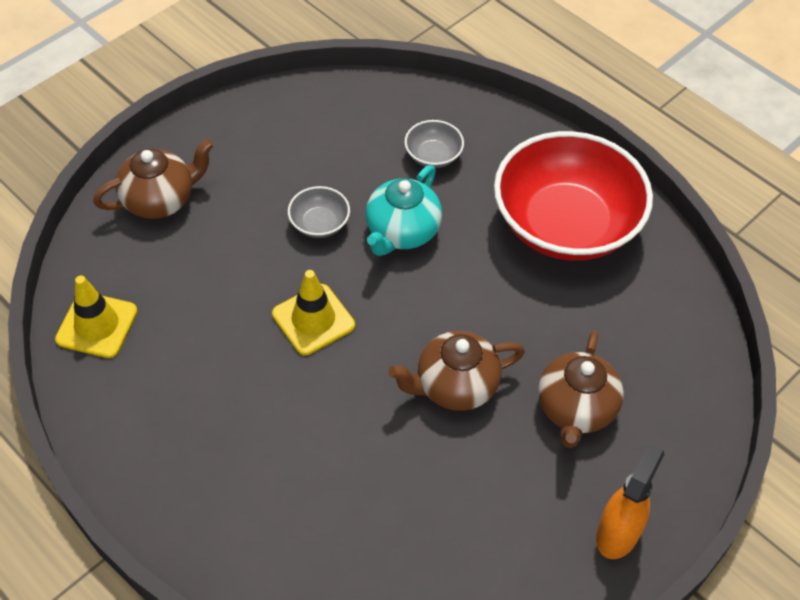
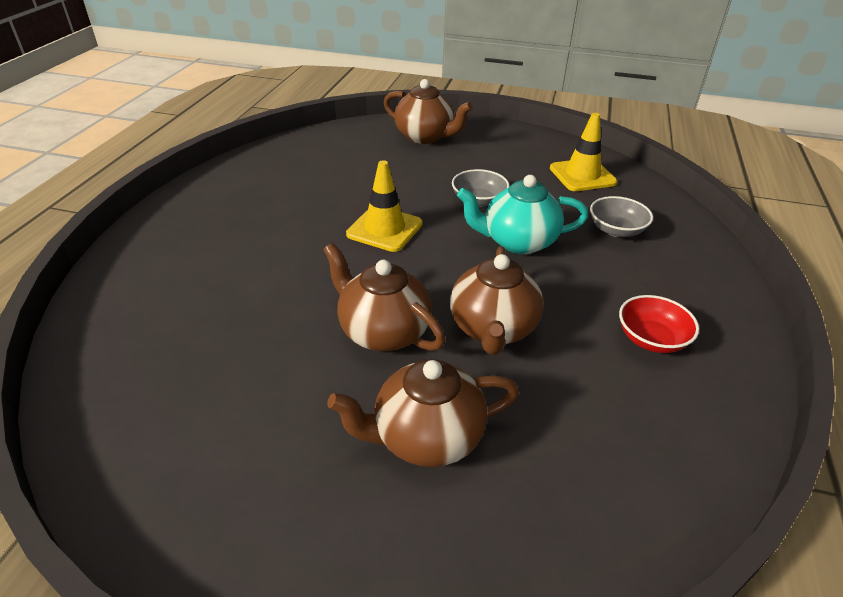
camera: 60 degrees right, 15 degrees down
(97, 325) = (302, 150): yellow traffic cone -> yellow traffic cone (582, 175)
(497, 312) = (493, 329): none -> brown teapot
(566, 224) = (651, 339): red bowl -> red bowl, size x0.40
(618, 532) = (275, 551): orange spray bottle -> none

